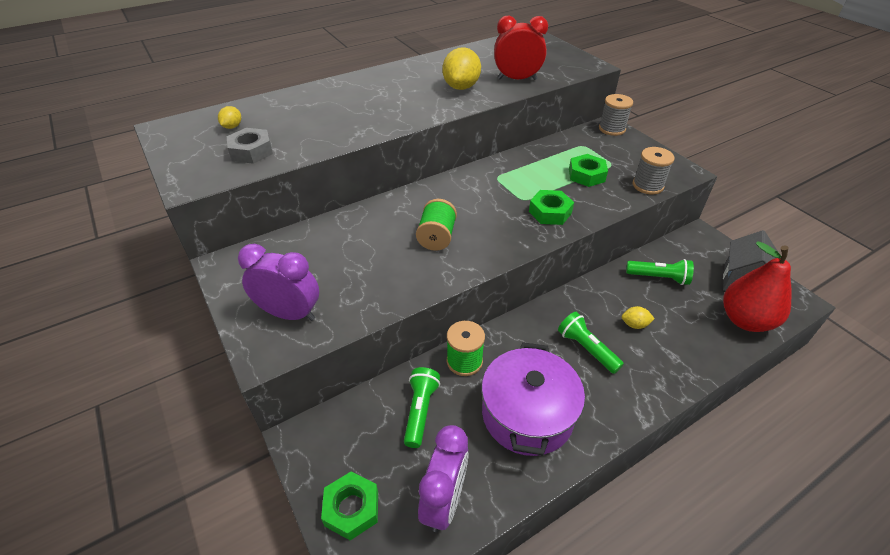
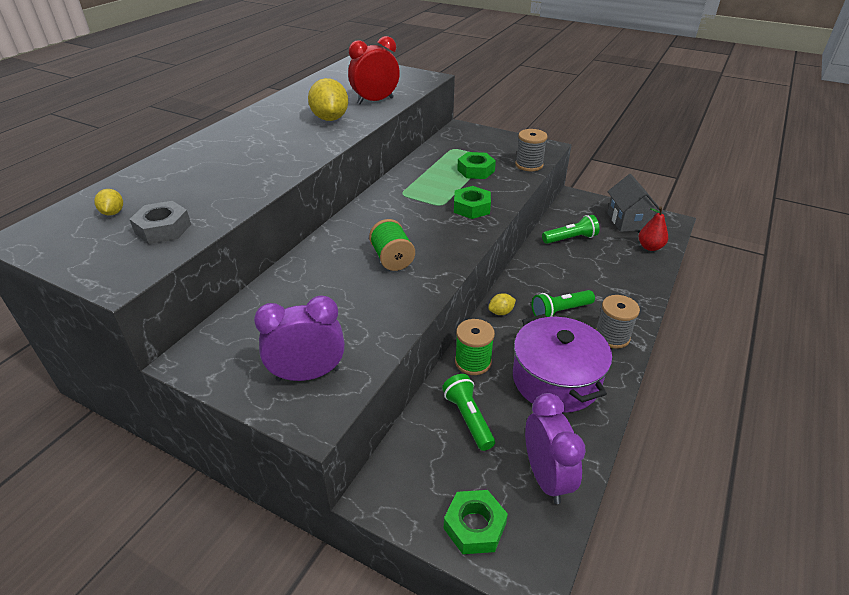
camera: 30 degrees left, 5 degrees down
(586, 349) = (560, 311): green flashlight -> green flashlight turned 45 degrees counterclockwise
(612, 129) = (465, 130): grey spool -> grey spool (612, 336)
(634, 324) = (580, 279): yellow lemon -> yellow lemon (501, 312)
(745, 320) = (650, 247): red pear -> red pear, size x0.57

